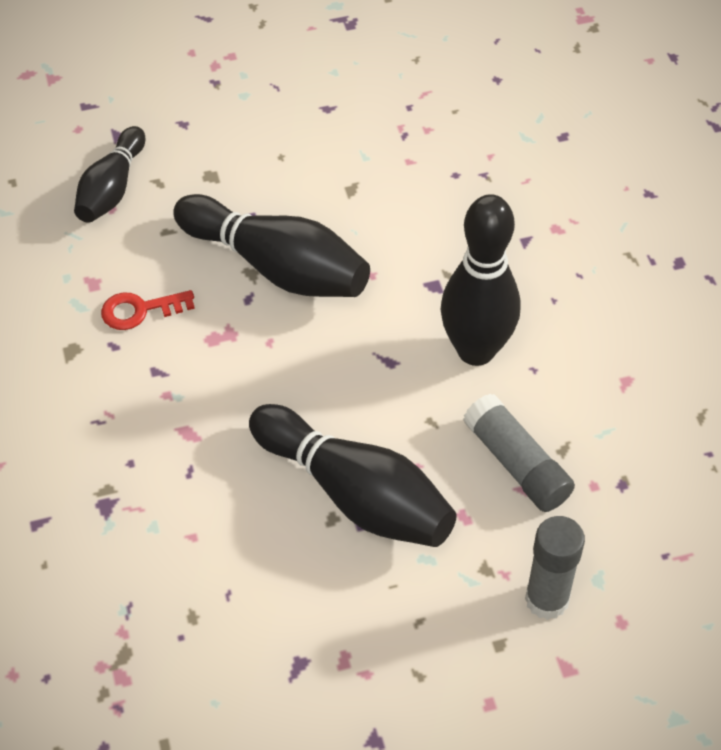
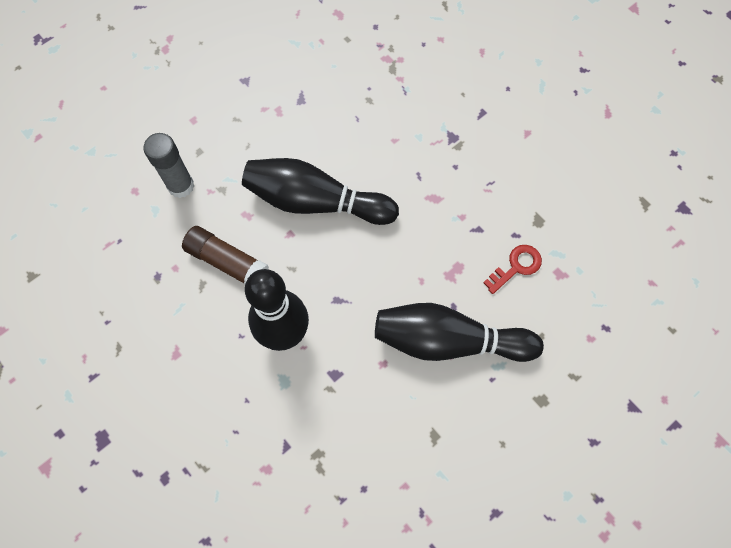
camera: 155 degrees right, 15 degrees up
(112, 188) = (601, 355): black bowling pin -> none
(517, 464) = (227, 262): grey glue stick -> brown glue stick

